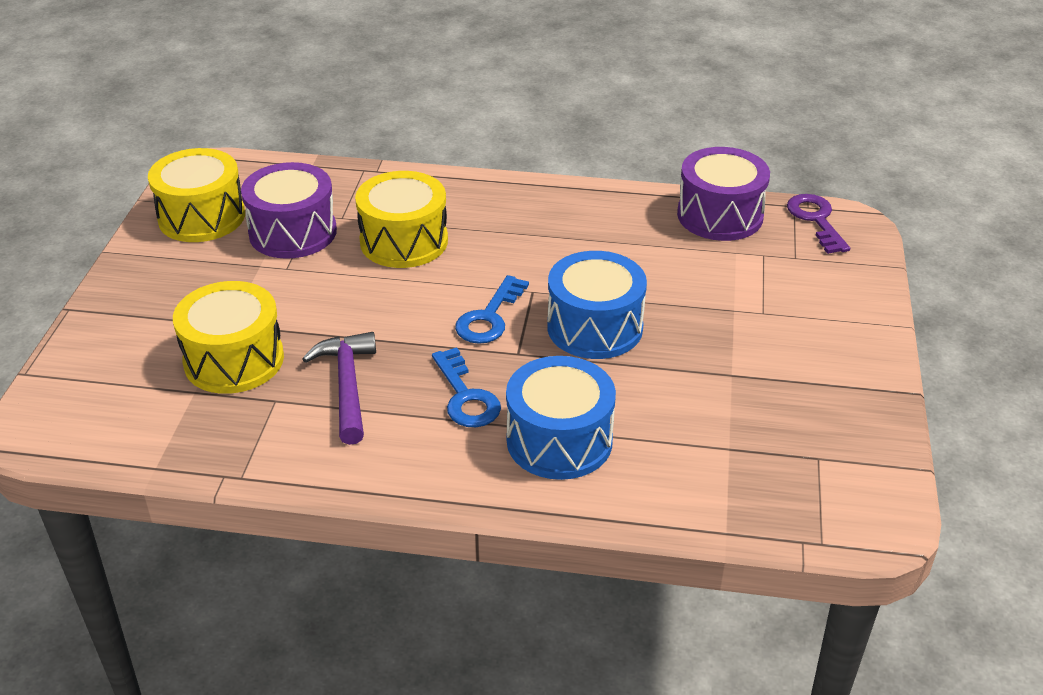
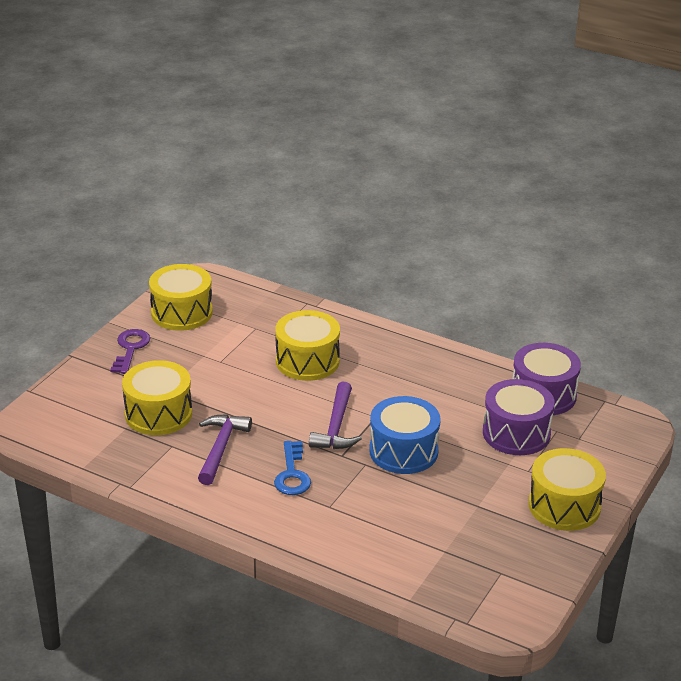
camera: 20 degrees right, 5 degrees down
(293, 232) = (236, 337): purple drum -> purple drum (516, 433)
(489, 317) = (336, 427): blue key -> purple hammer
(559, 440) = (336, 517): blue drum -> none
(816, 220) = (614, 415): purple key -> purple key (130, 349)
(835, 346) = (564, 506): none -> yellow drum

